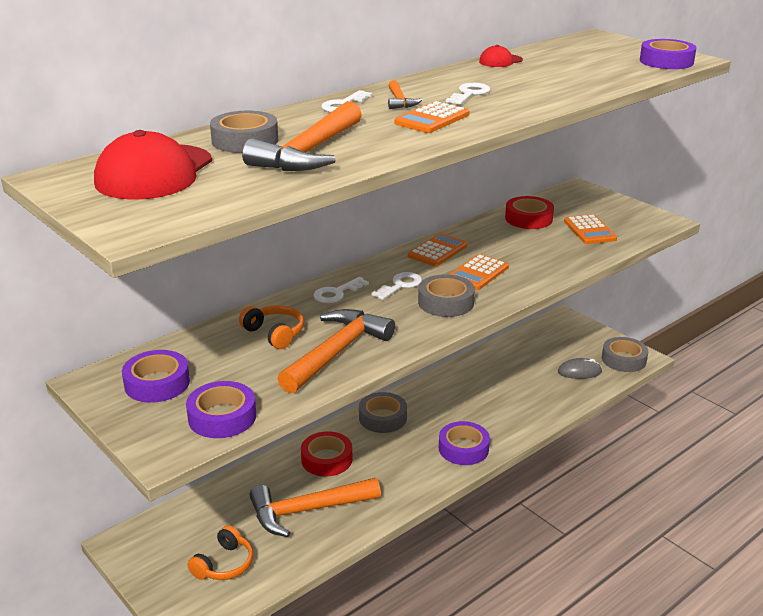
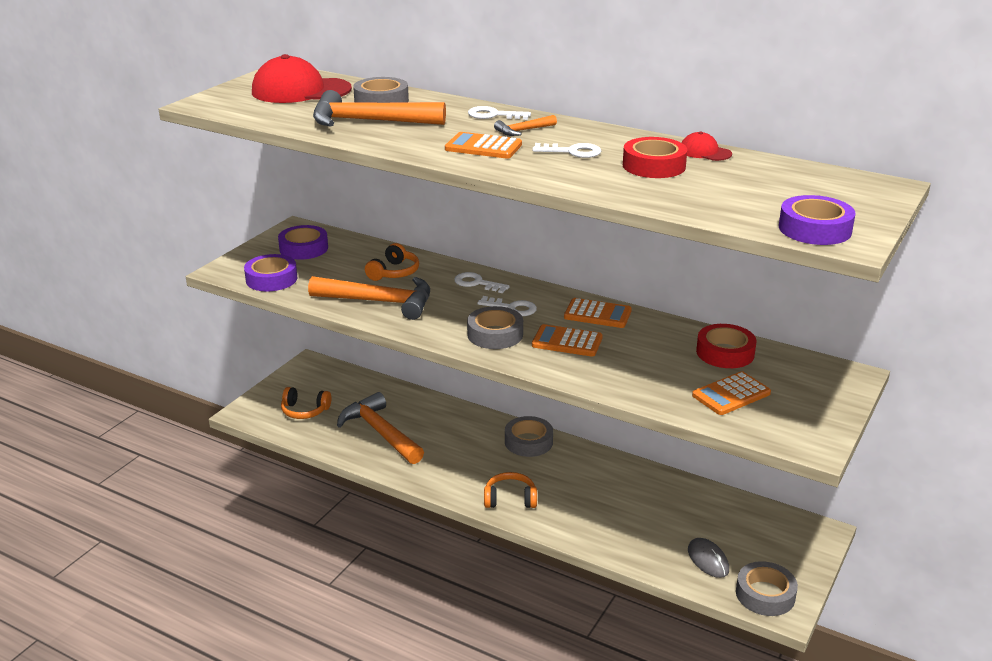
camera: 70 degrees right, 0 degrees up
(326, 459) = (450, 426): red tape -> red tape (654, 166)
(463, 448) = (510, 499): purple tape -> orange headphones

